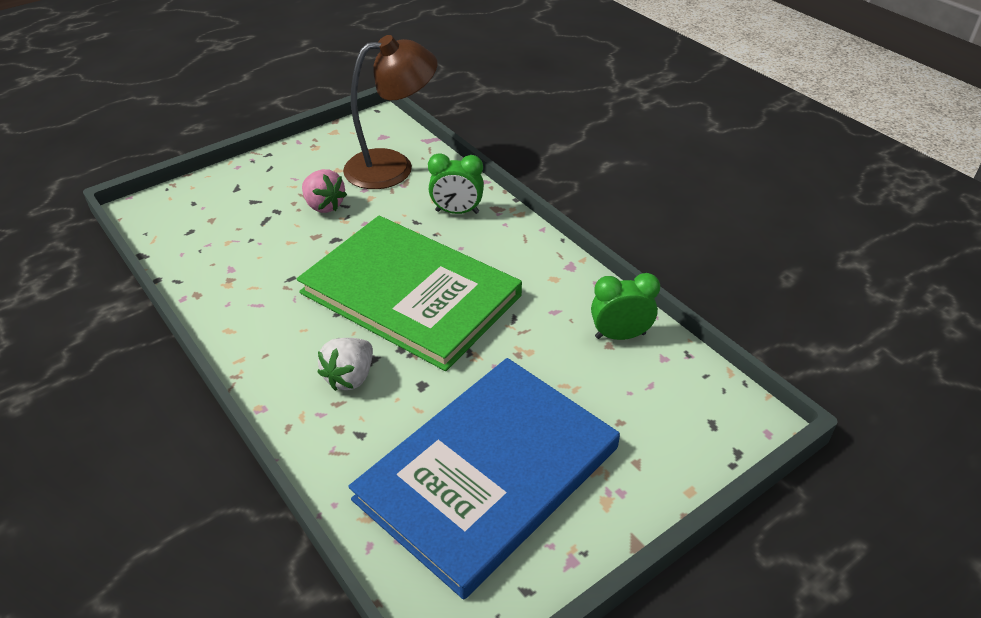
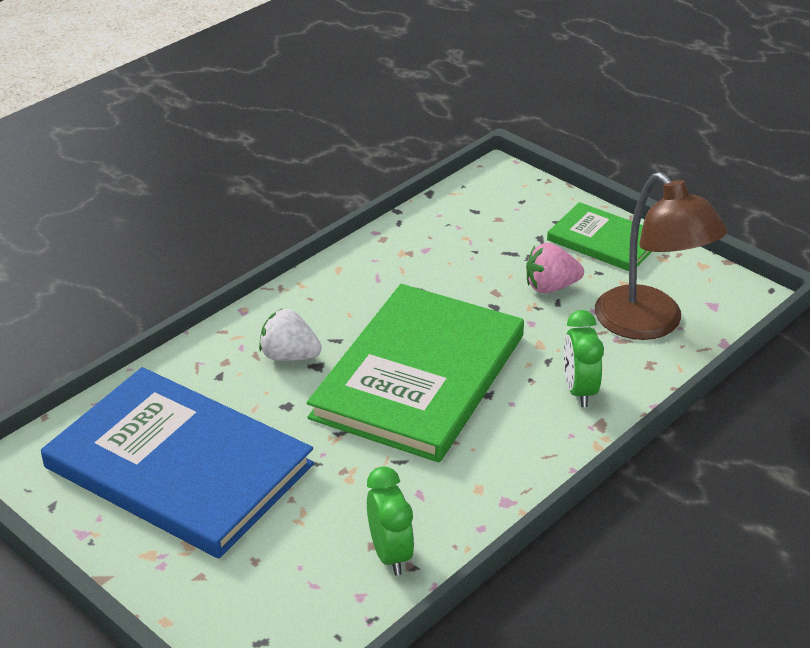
camera: 80 degrees right, 5 degrees down
(277, 169) = (604, 240): none -> green book
(324, 205) = (551, 287): pink strawberry -> pink strawberry turned 45 degrees clockwise

